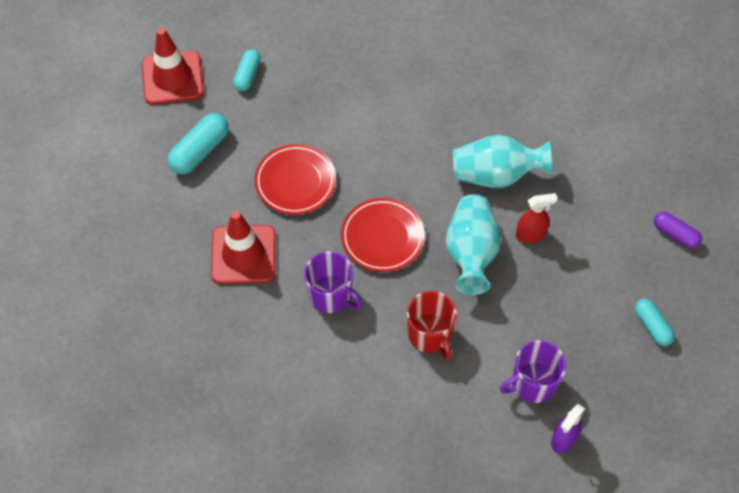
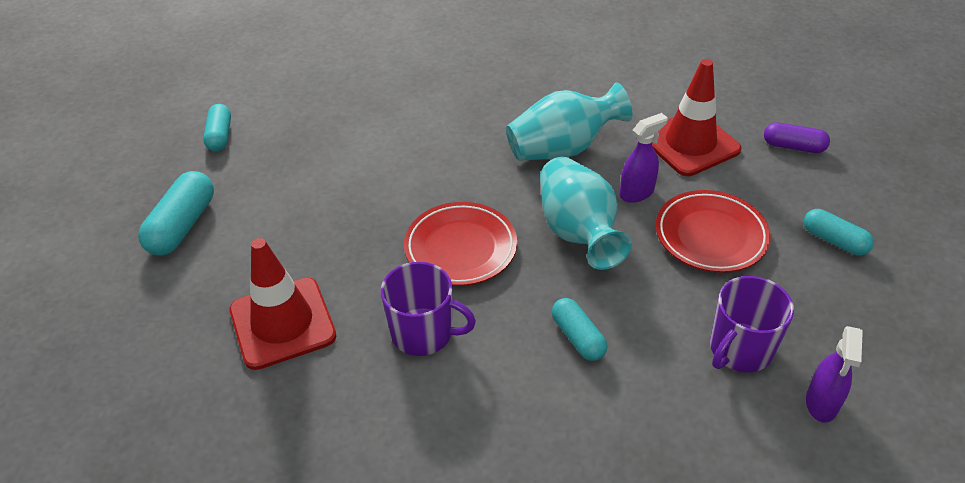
camera: 20 degrees left, 15 degrees down
(172, 78) = (122, 162): red traffic cone -> red traffic cone (690, 143)
(295, 182) = (322, 223): red plate -> red plate (711, 236)
(430, 335) = (578, 337): red mug -> turquoise capsule
(530, 234) = (637, 193): red spray bottle -> purple spray bottle

